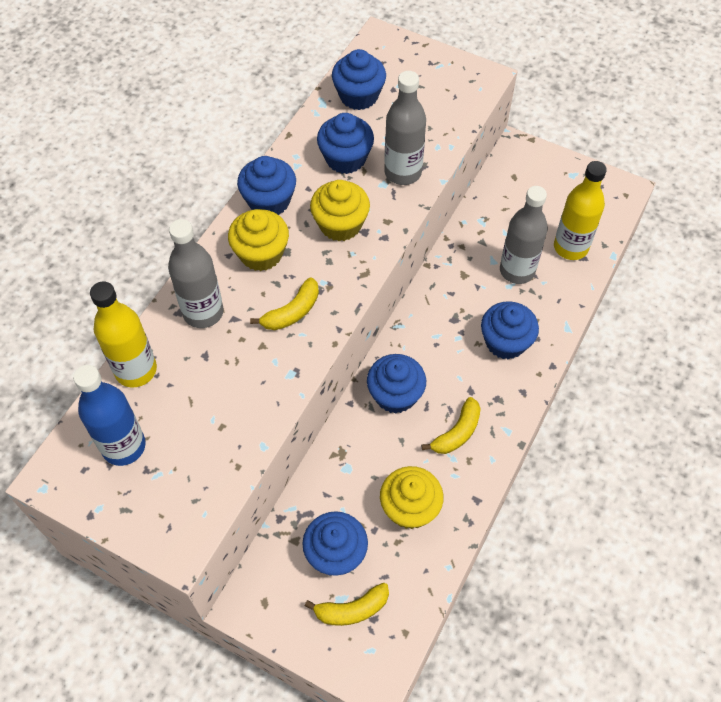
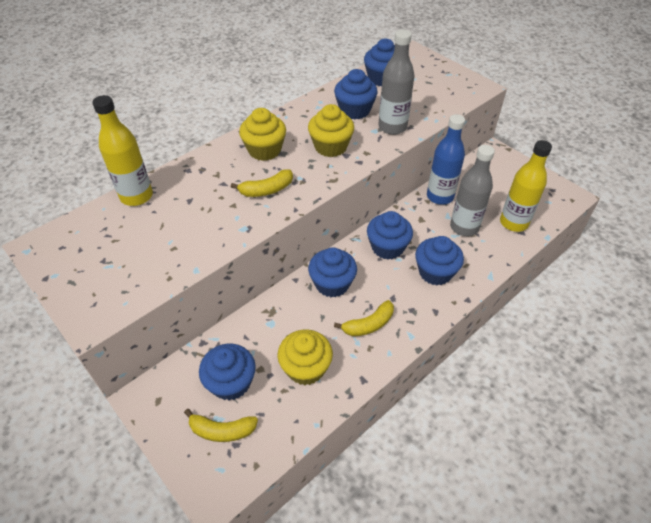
camera: 20 degrees right, 10 degrees down
(124, 446) = (97, 241): blue bottle -> blue bottle (440, 196)
(203, 312) = (204, 174): grey bottle -> none
(269, 201) = (287, 122): blue cupcake -> blue cupcake (387, 247)

